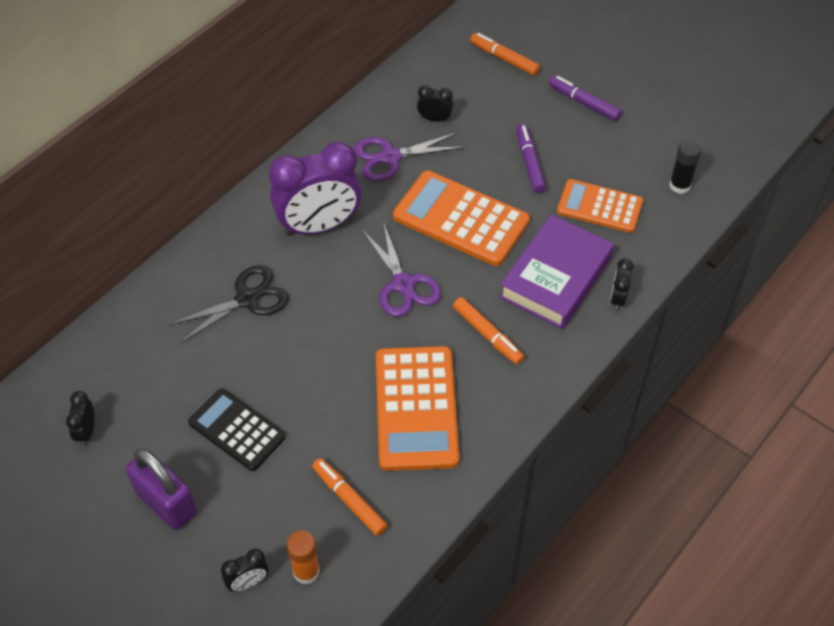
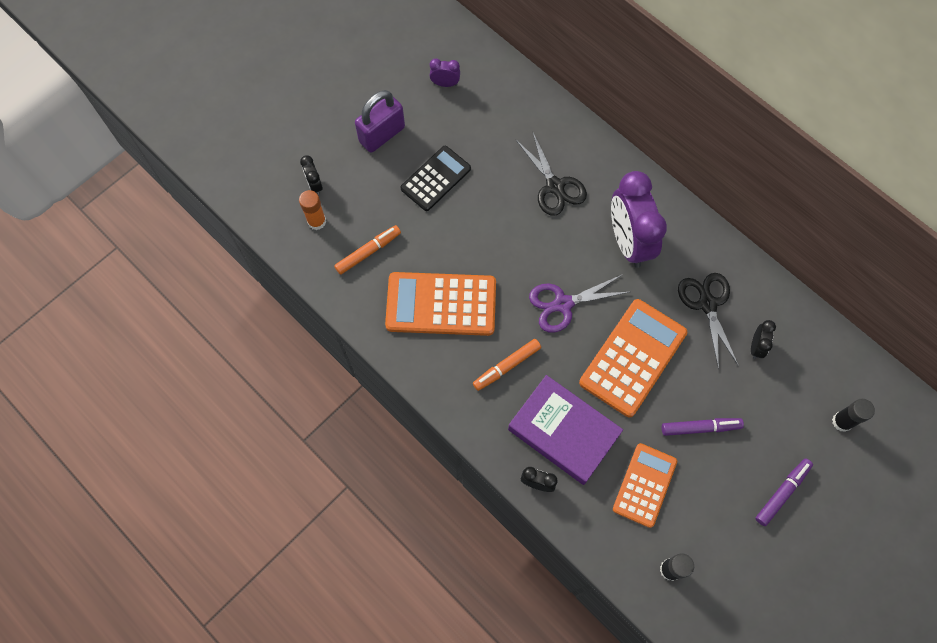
camera: 95 degrees right, 15 degrees up
(86, 431) = (445, 84): black clock -> purple clock
(390, 157) = (707, 304): purple scissors -> black scissors
(504, 59) = (842, 421): orange marker -> black glue stick

